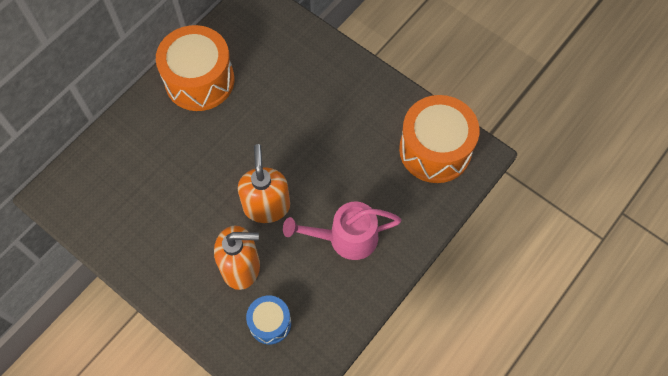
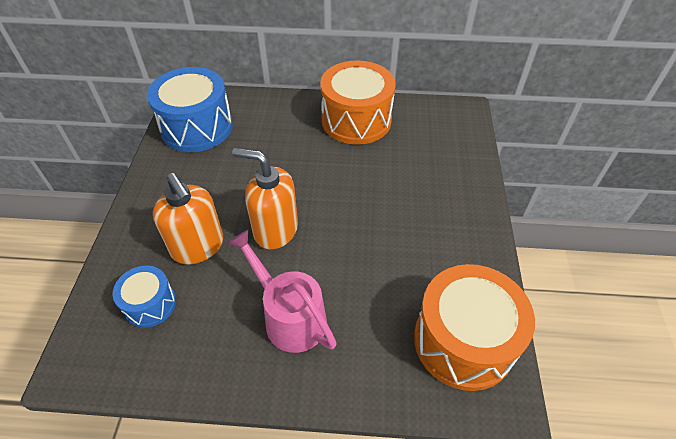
camera: 55 degrees right, 15 degrees down
(102, 205) = (197, 127): none -> blue drum
(266, 206) = (275, 229): orange soap dispenser -> orange soap dispenser turned 120 degrees counterclockwise

